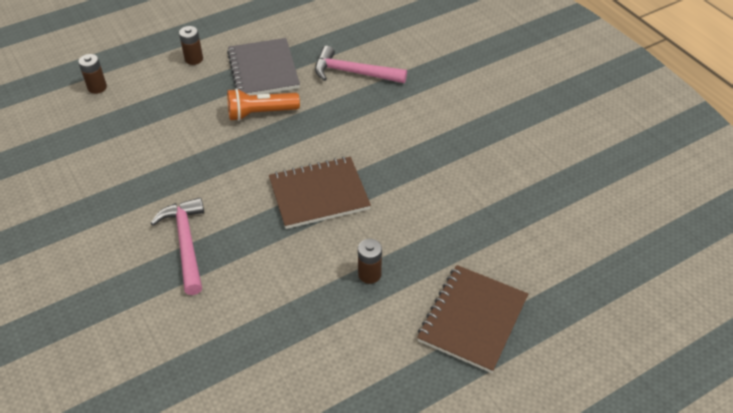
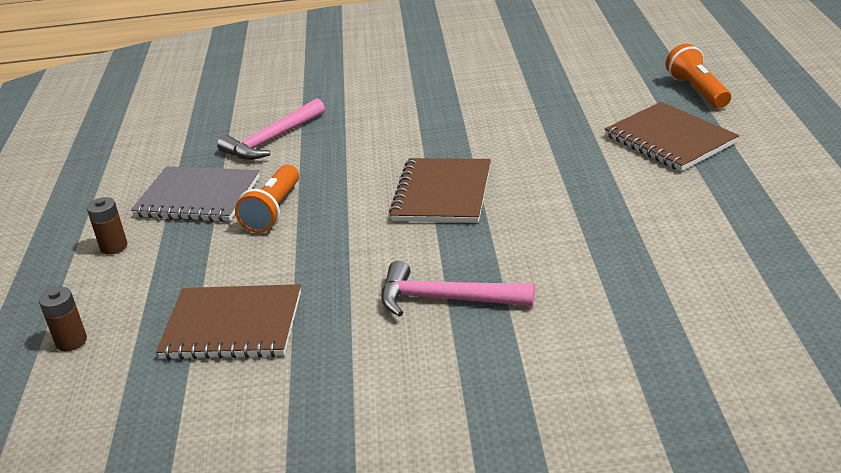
camera: 60 degrees left, 15 degrees down
(129, 149) = (232, 326): none -> brown notebook
(369, 274) = (579, 183): brown battery -> none
(581, 319) = (697, 91): none -> orange flashlight

